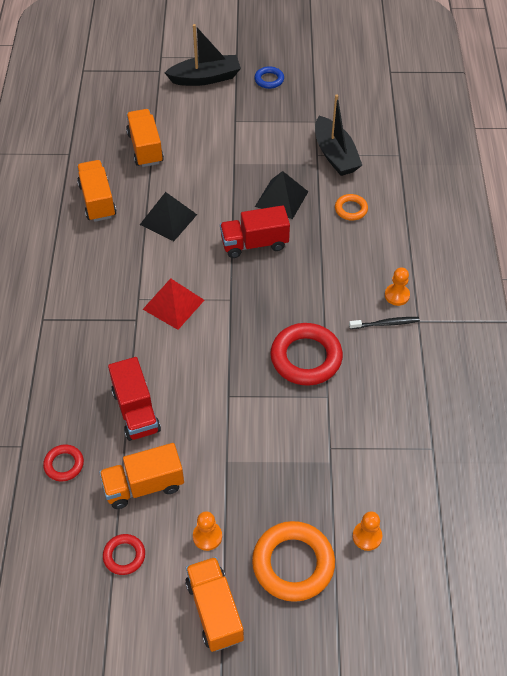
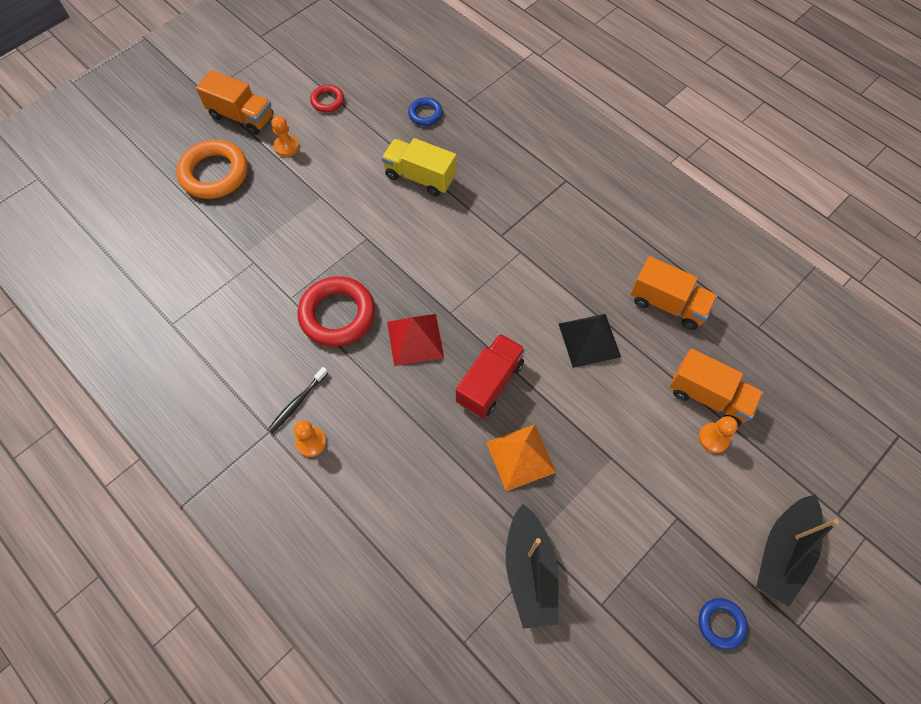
camera: 135 degrees right, 10 degrees up
(64, 464) = (425, 114): red ring -> blue ring
(136, 411) = (420, 177): red truck -> yellow truck
(144, 486) = (360, 141): orange truck -> none
(173, 304) = (489, 270): red pyramid -> red pyramid (415, 339)
(281, 199) = (520, 457): black pyramid -> orange pyramid
(335, 155) = (530, 571): black boat -> black boat turned 120 degrees counterclockwise
(351, 209) = (443, 507): orange ring -> none
(367, 536) = (176, 225): orange pawn -> orange pawn (713, 438)

